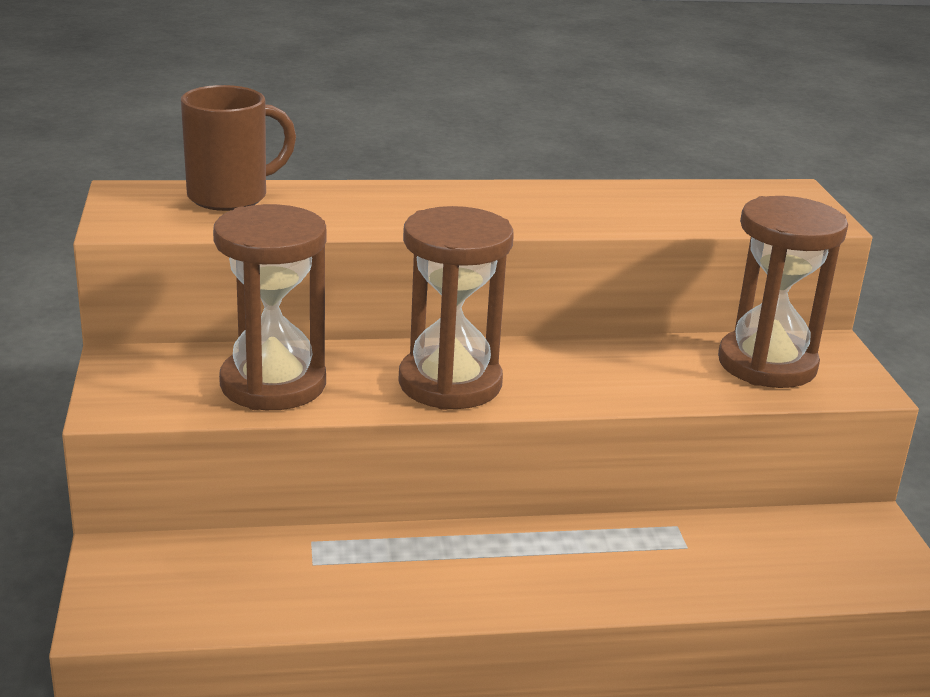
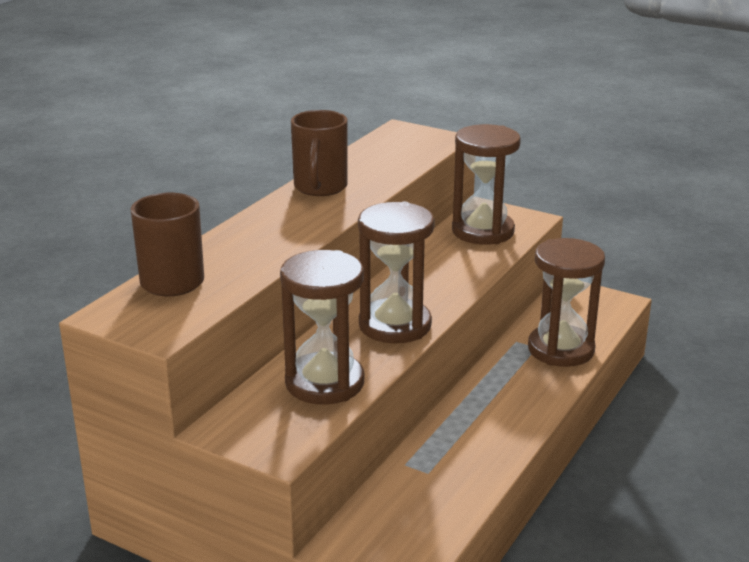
camera: 50 degrees left, 0 degrees up
(553, 196) = (320, 188): none -> brown mug
(709, 568) = (561, 349): none -> brown hourglass

